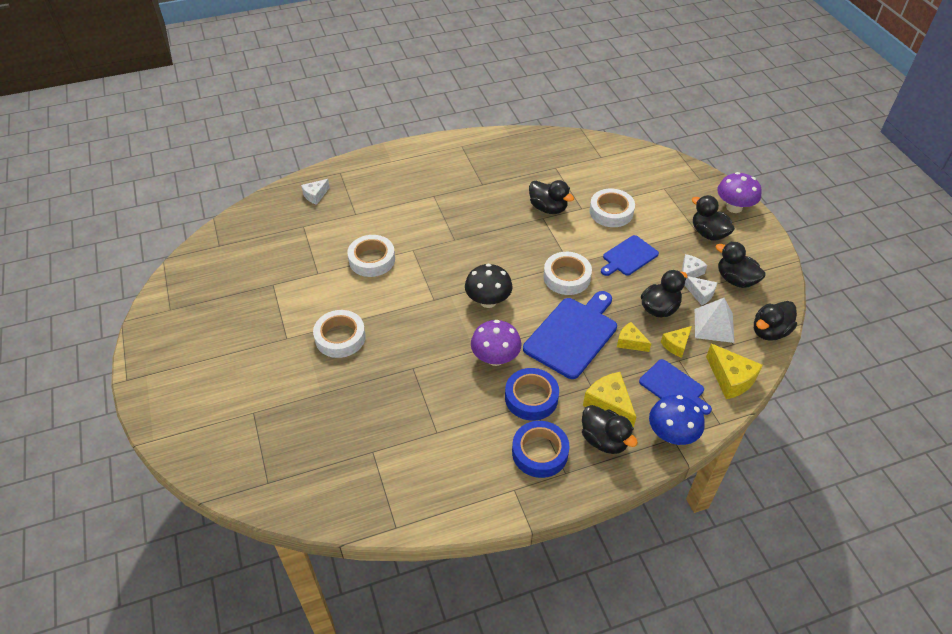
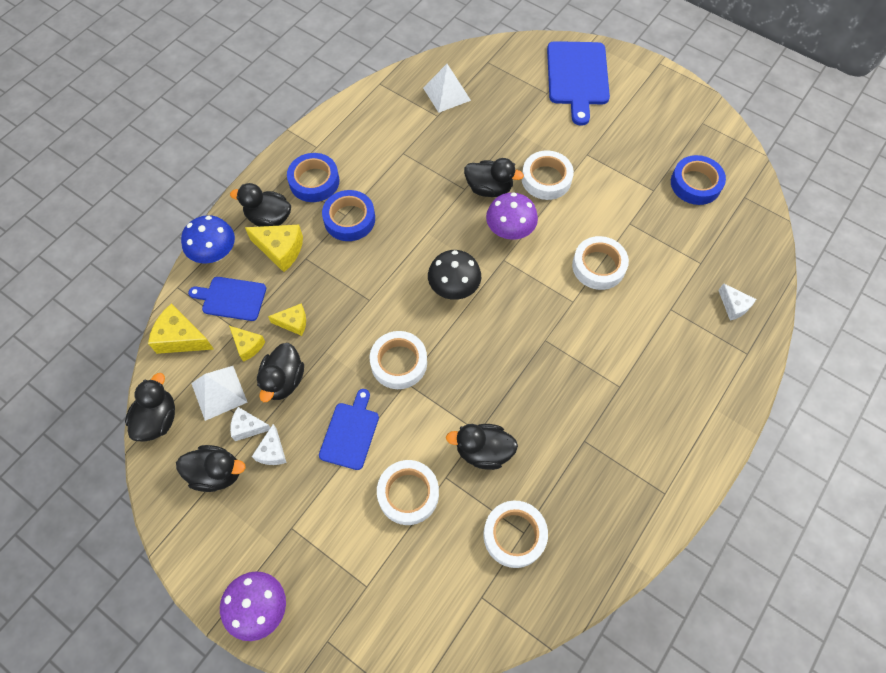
camera: 145 degrees right, 15 degrees up
(238, 271) = (695, 184): none -> blue tape
(315, 195) = (733, 306): white cheese -> white cheese turned 135 degrees clockwise
(341, 470) = (447, 94): none -> white pyramid
(495, 358) = (404, 236): purple mushroom -> purple mushroom (509, 231)
(562, 169) = (514, 535): none -> white tape
(572, 335) = (352, 298): blue cutting board -> blue cutting board (577, 77)
(676, 345) = (248, 345): yellow cheese -> yellow cheese turned 120 degrees clockwise
(708, 233) = (275, 533): black duck -> black duck (489, 188)

